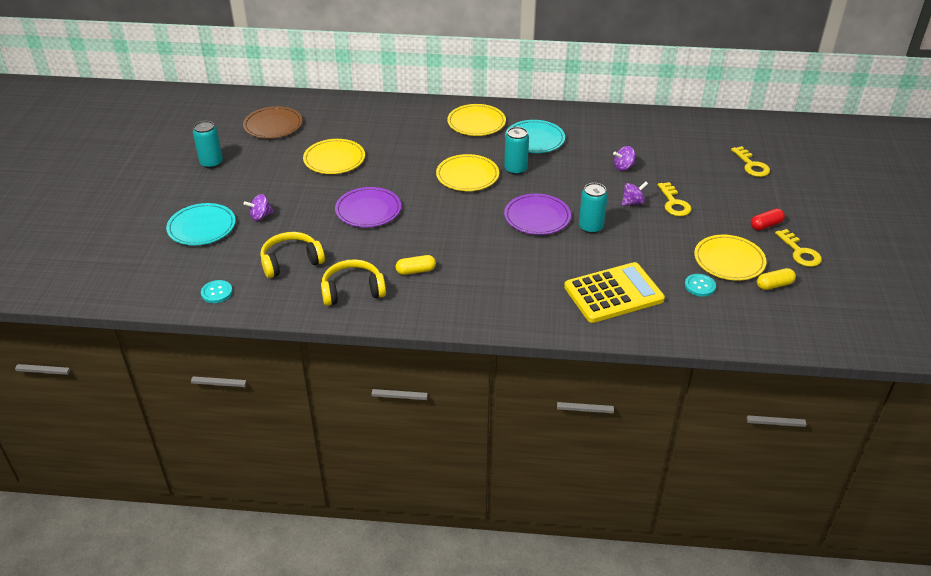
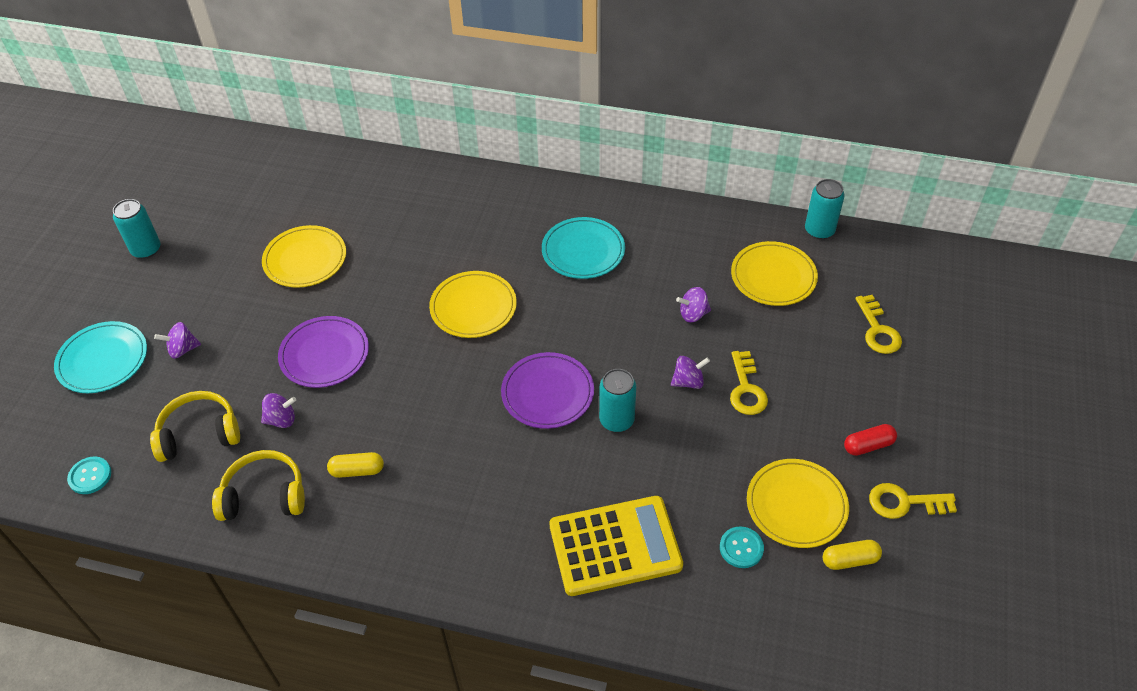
camera: 10 degrees right, 10 degrees up
(273, 125) = (243, 192): brown plate -> none
(350, 248) = (281, 419): none -> purple spinning top
(476, 123) = (512, 213): yellow plate -> yellow plate (773, 276)
(515, 169) = (542, 303): turquoise can -> turquoise can (819, 230)
(800, 252) = (904, 502): yellow key -> yellow key turned 105 degrees clockwise

